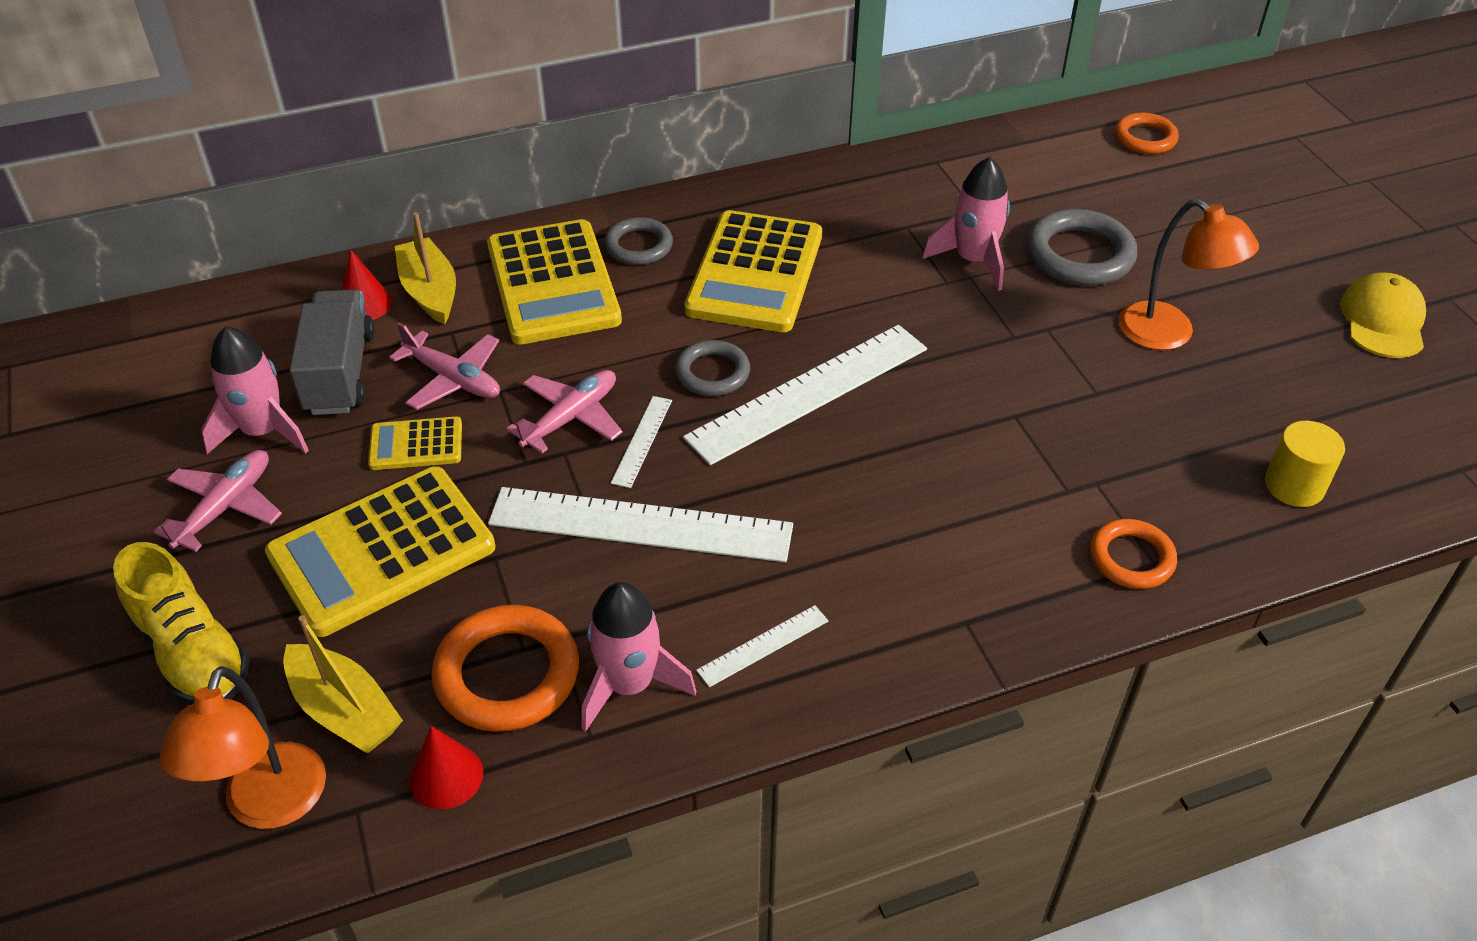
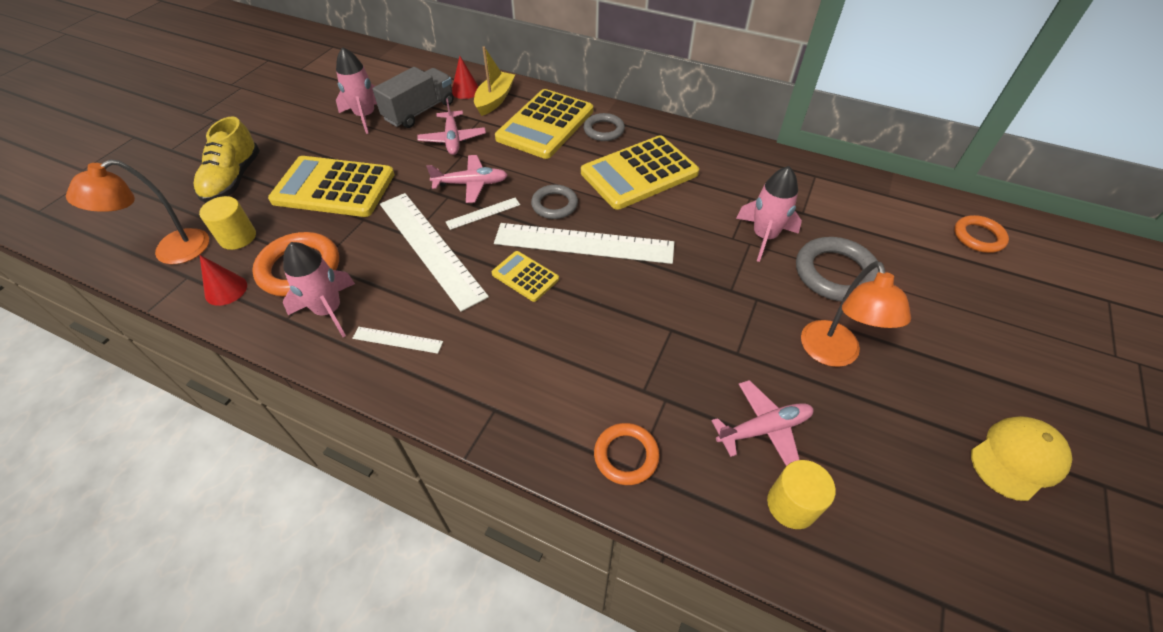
camera: 45 degrees right, 5 degrees up
(226, 507) = (316, 135): pink plane -> pink plane (764, 429)
(345, 711) = (238, 237): yellow boat -> yellow cylinder
(416, 445) = (403, 155): yellow calculator -> yellow calculator (525, 276)

